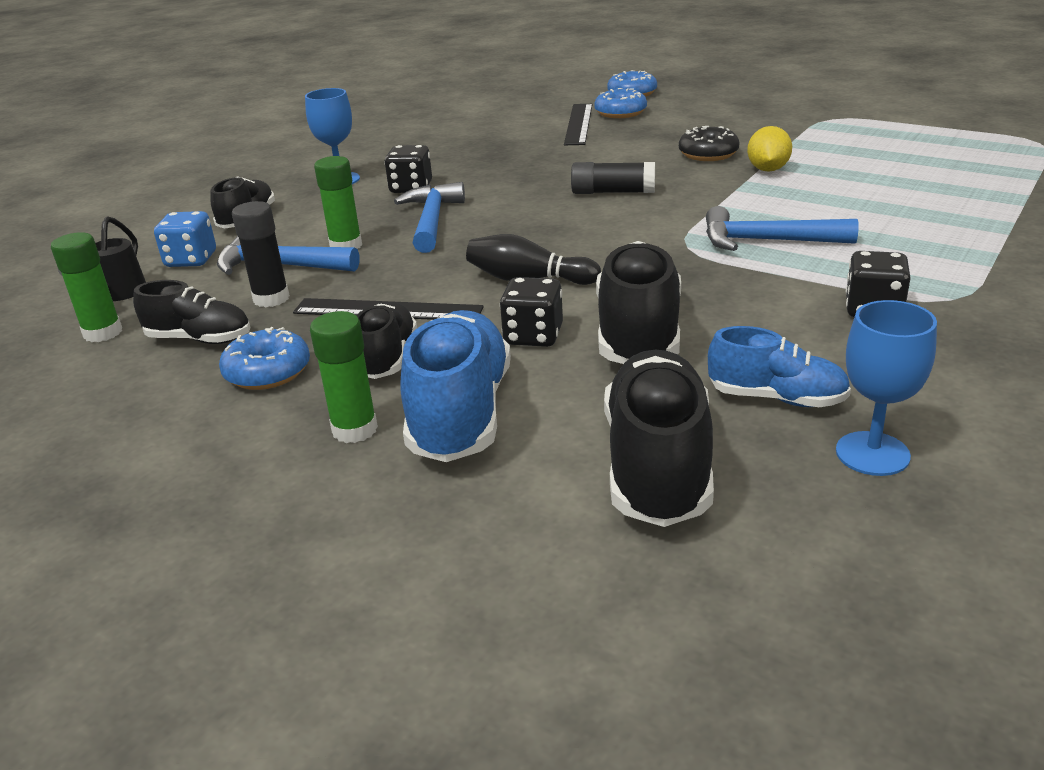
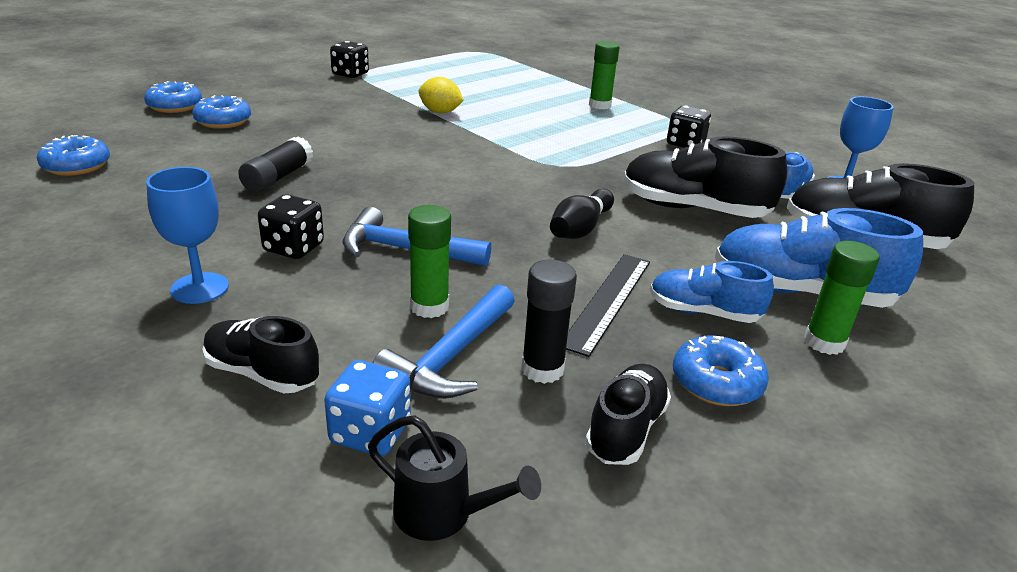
camera: 80 degrees left, 0 degrees up
(103, 333) = (572, 525): green glue stick -> green glue stick (600, 105)
(387, 358) = (703, 312): black shoe -> blue shoe
(489, 106) = (76, 166): none -> blue donut
(533, 336) = (684, 245): black dice -> black dice (350, 74)
(578, 124) = (223, 141): black ruler -> none
(613, 192) = (424, 165): black glue stick -> black glue stick (278, 178)
(708, 154) = (382, 119): black donut -> none
(766, 241) = (569, 143): blue hammer -> none

